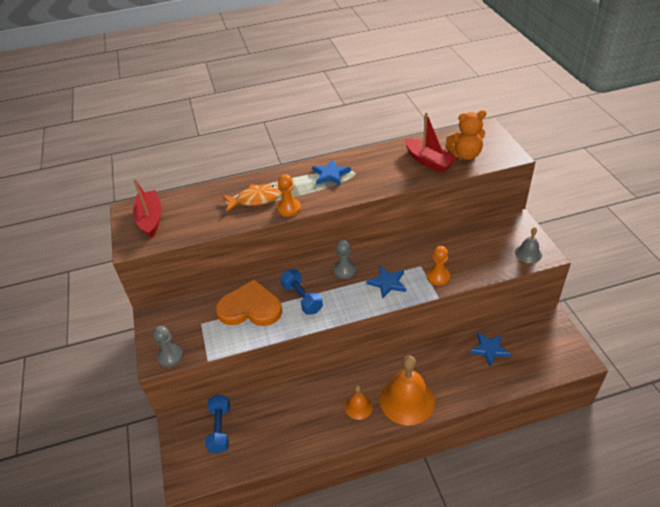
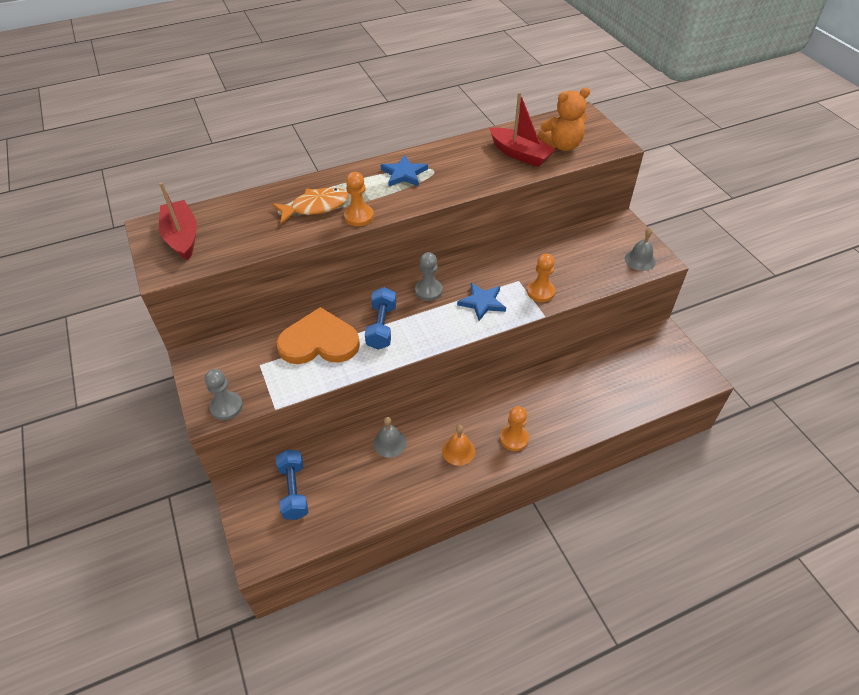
camera: 10 degrees left, 5 degrees up
(302, 298) = (382, 327): blue dumbbell -> blue dumbbell turned 45 degrees clockwise
(302, 395) = (389, 443): none -> grey bell
(407, 400) = (514, 438): orange bell -> orange pawn
(489, 349) = (600, 374): blue star -> none

